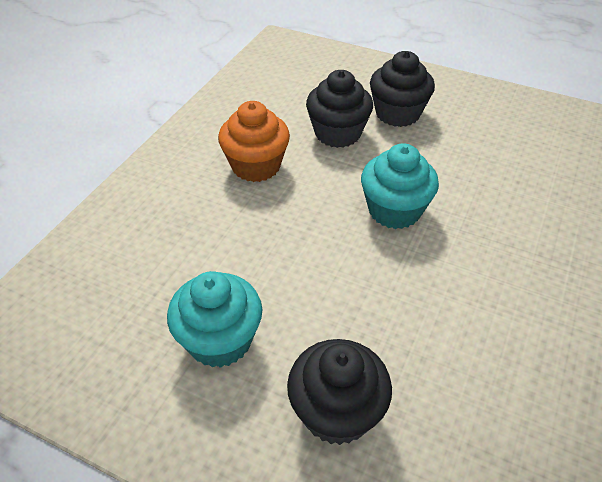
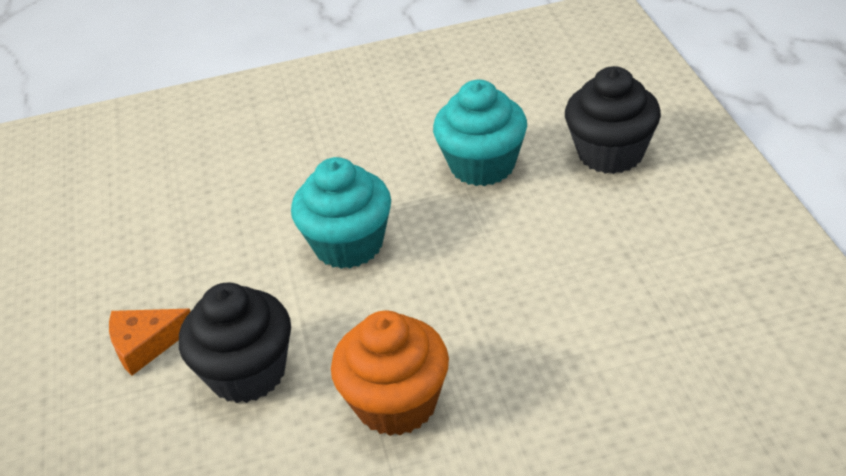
camera: 125 degrees left, 5 degrees down
(220, 340) = (647, 249): turquoise cupcake -> turquoise cupcake (482, 165)
(397, 113) = (146, 344): black cupcake -> orange cheese

